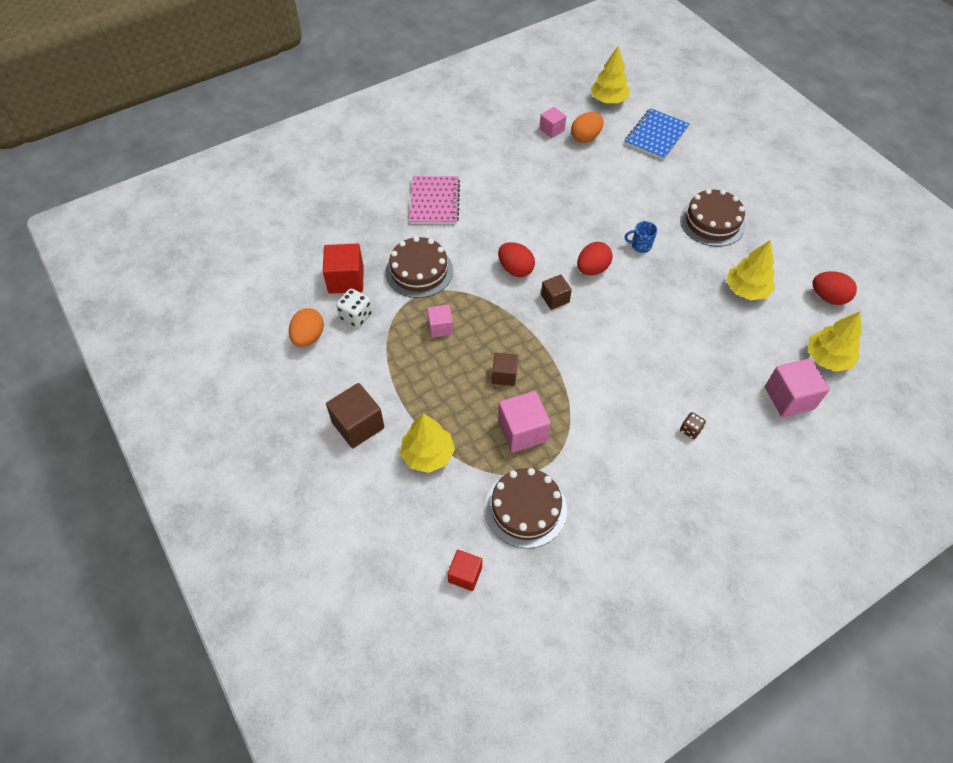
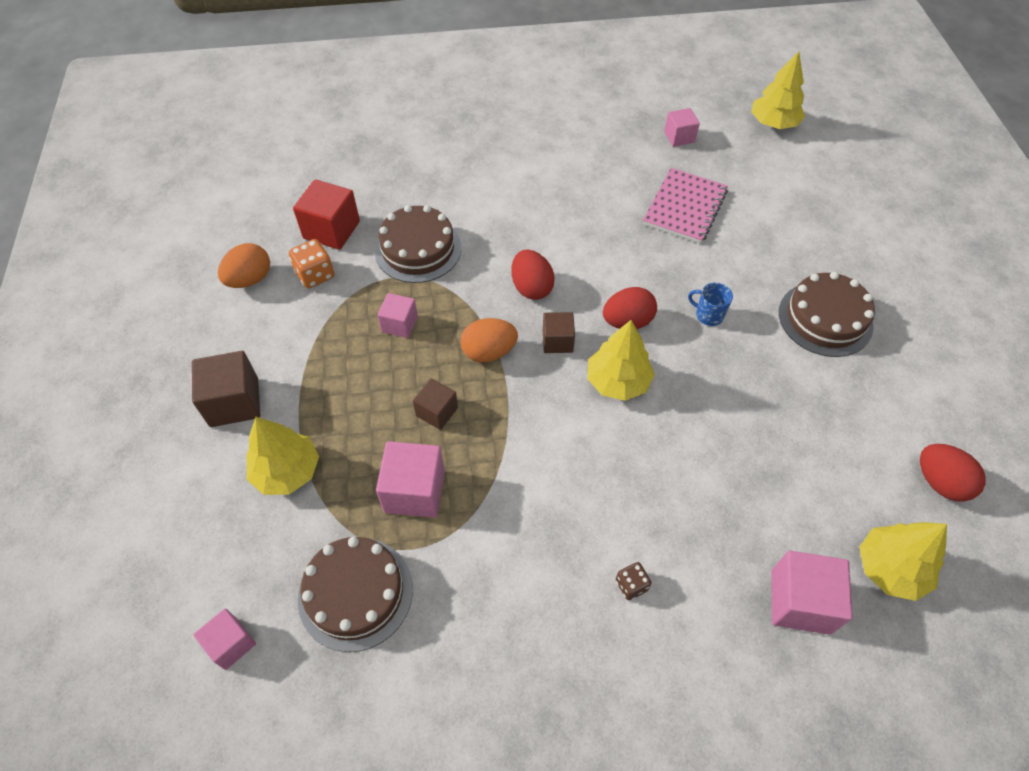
camera: 25 degrees right, 0 degrees up
(356, 316) = (315, 275): white dice -> orange dice
(435, 202) = (487, 176): pink notebook -> pink notebook (685, 207)
(465, 574) = (231, 643): red cube -> pink cube
(585, 138) = (716, 159): orange egg -> orange egg (489, 352)
(656, 136) = (811, 185): blue notebook -> none
(746, 290) = (822, 426): yellow tree -> yellow tree (618, 381)

